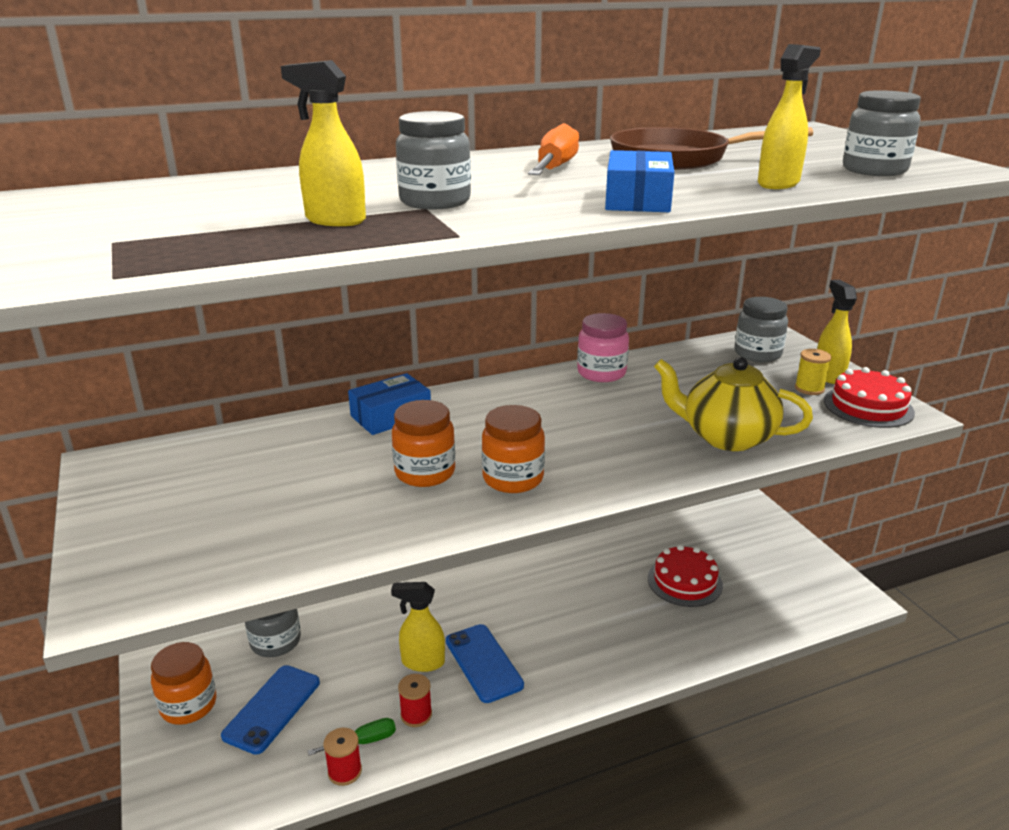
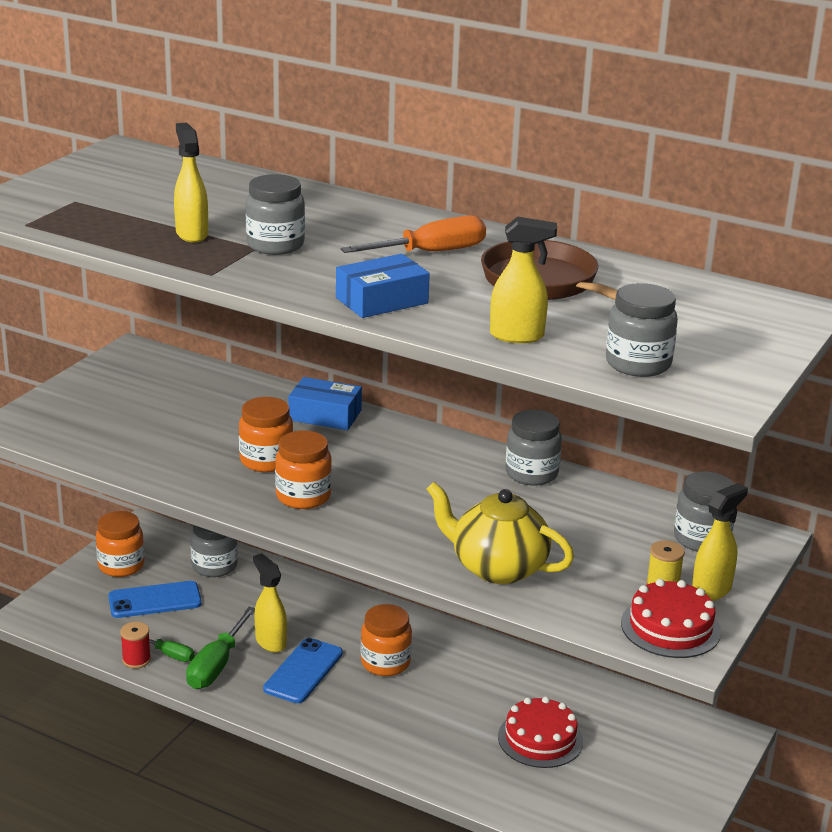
camera: 50 degrees right, 0 degrees up
(416, 715) = (217, 665): red spool -> green screwdriver
(521, 610) = (385, 663): none -> orange jar
(601, 373) = (531, 474): pink jar -> grey jar
(726, 437) = (497, 567): yellow teapot -> yellow teapot turned 45 degrees counterclockwise

